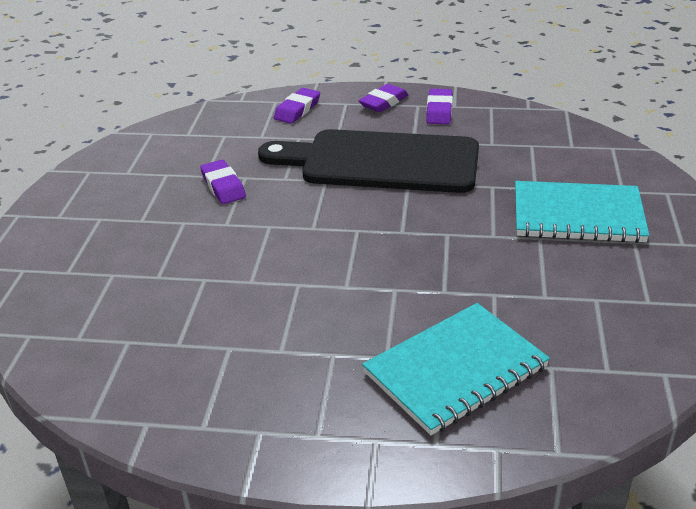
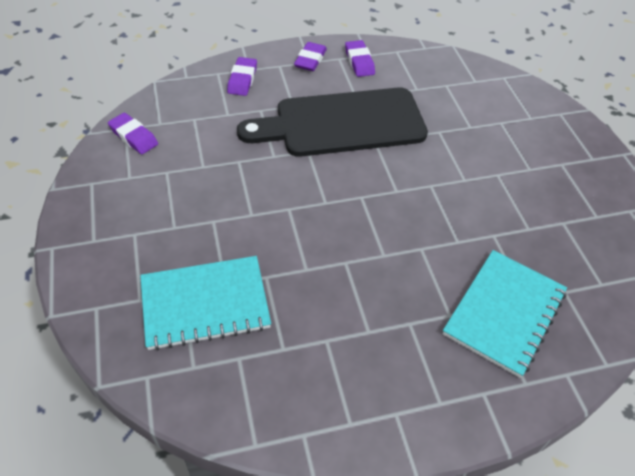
camera: 25 degrees left, 15 degrees up
(223, 186) = (225, 175): purple eraser -> purple eraser (134, 137)
(577, 215) = (513, 147): turquoise notebook -> turquoise notebook (205, 304)

